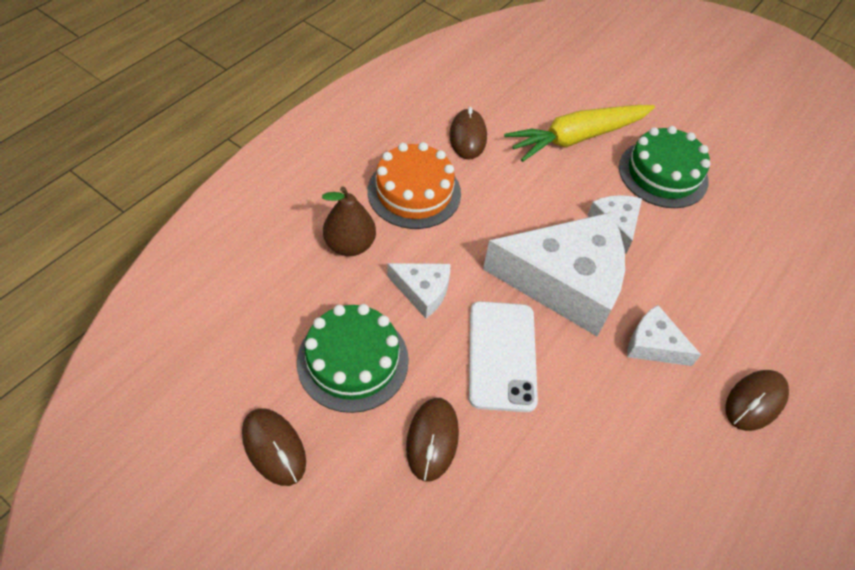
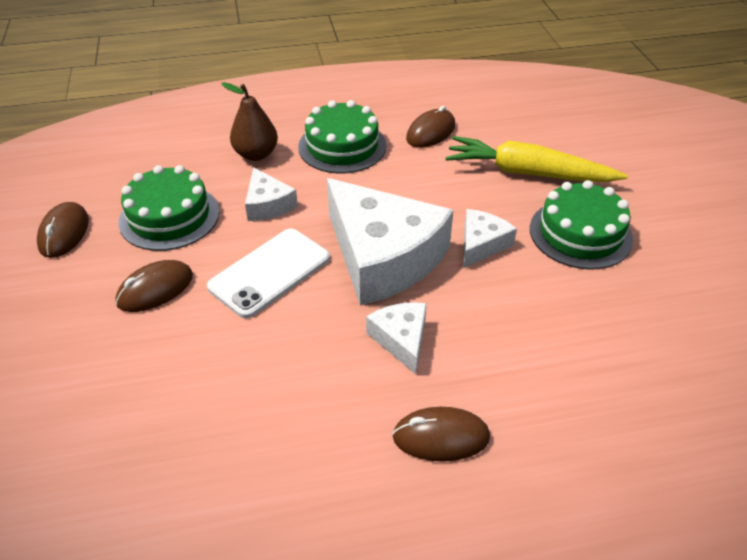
camera: 45 degrees right, 10 degrees down
(414, 192) = (342, 146): orange cake -> green cake

